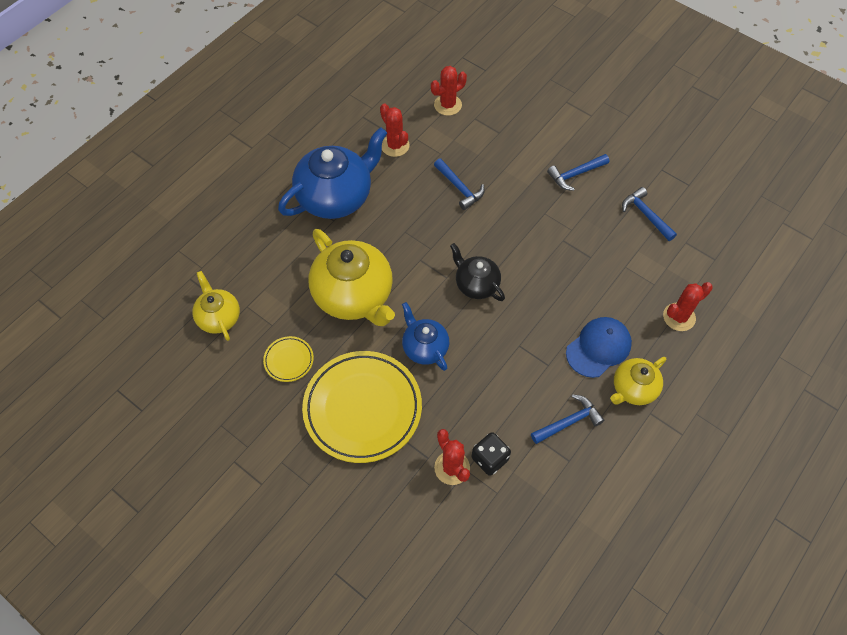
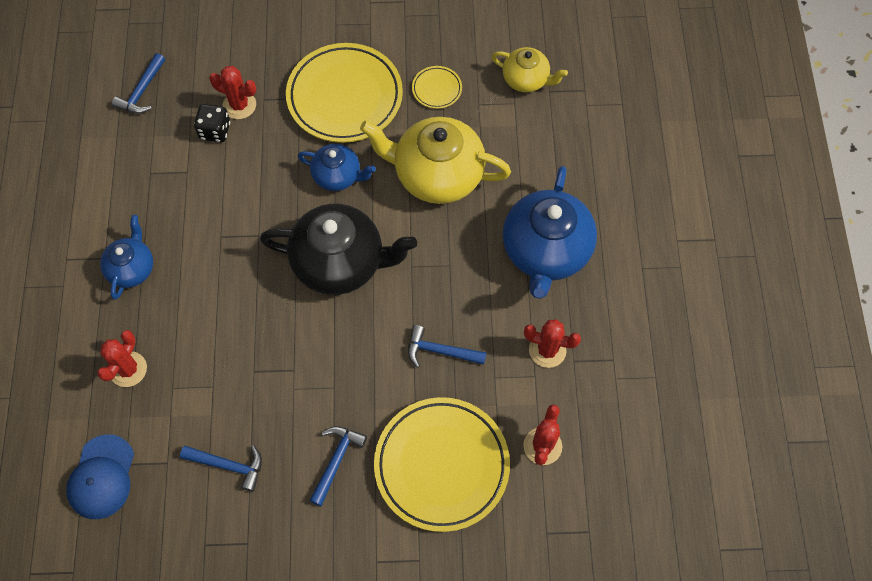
camera: 140 degrees right, 5 degrees up
(476, 284) = (340, 263): black teapot -> black teapot, size x1.81
(514, 133) = (441, 465): none -> yellow plate
(568, 422) = (170, 202): blue hammer -> blue hammer (142, 91)
(598, 348) = (186, 283): blue cap -> blue cap (102, 477)
(633, 389) = (132, 268): yellow teapot -> blue teapot

